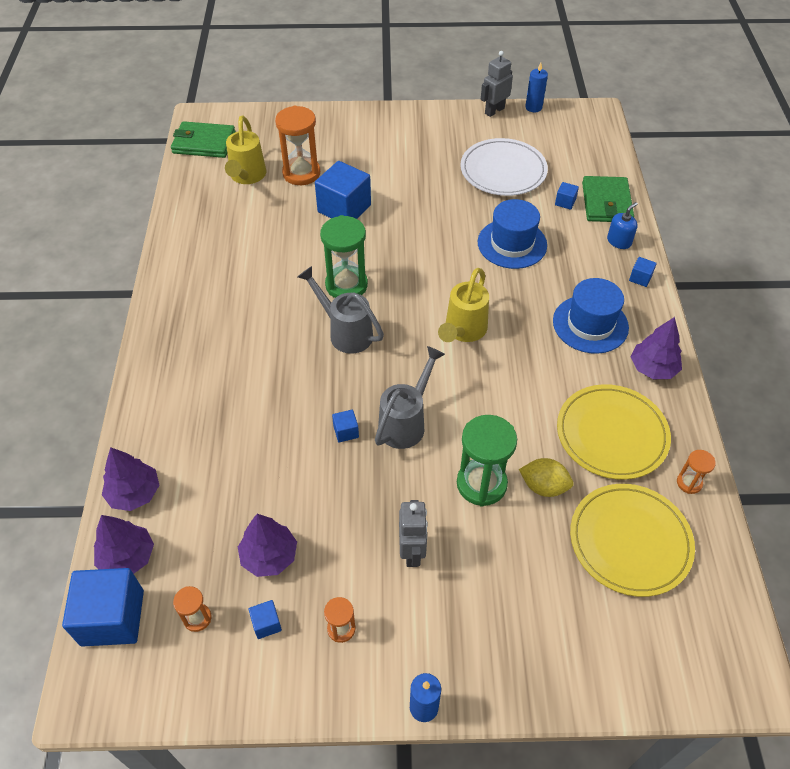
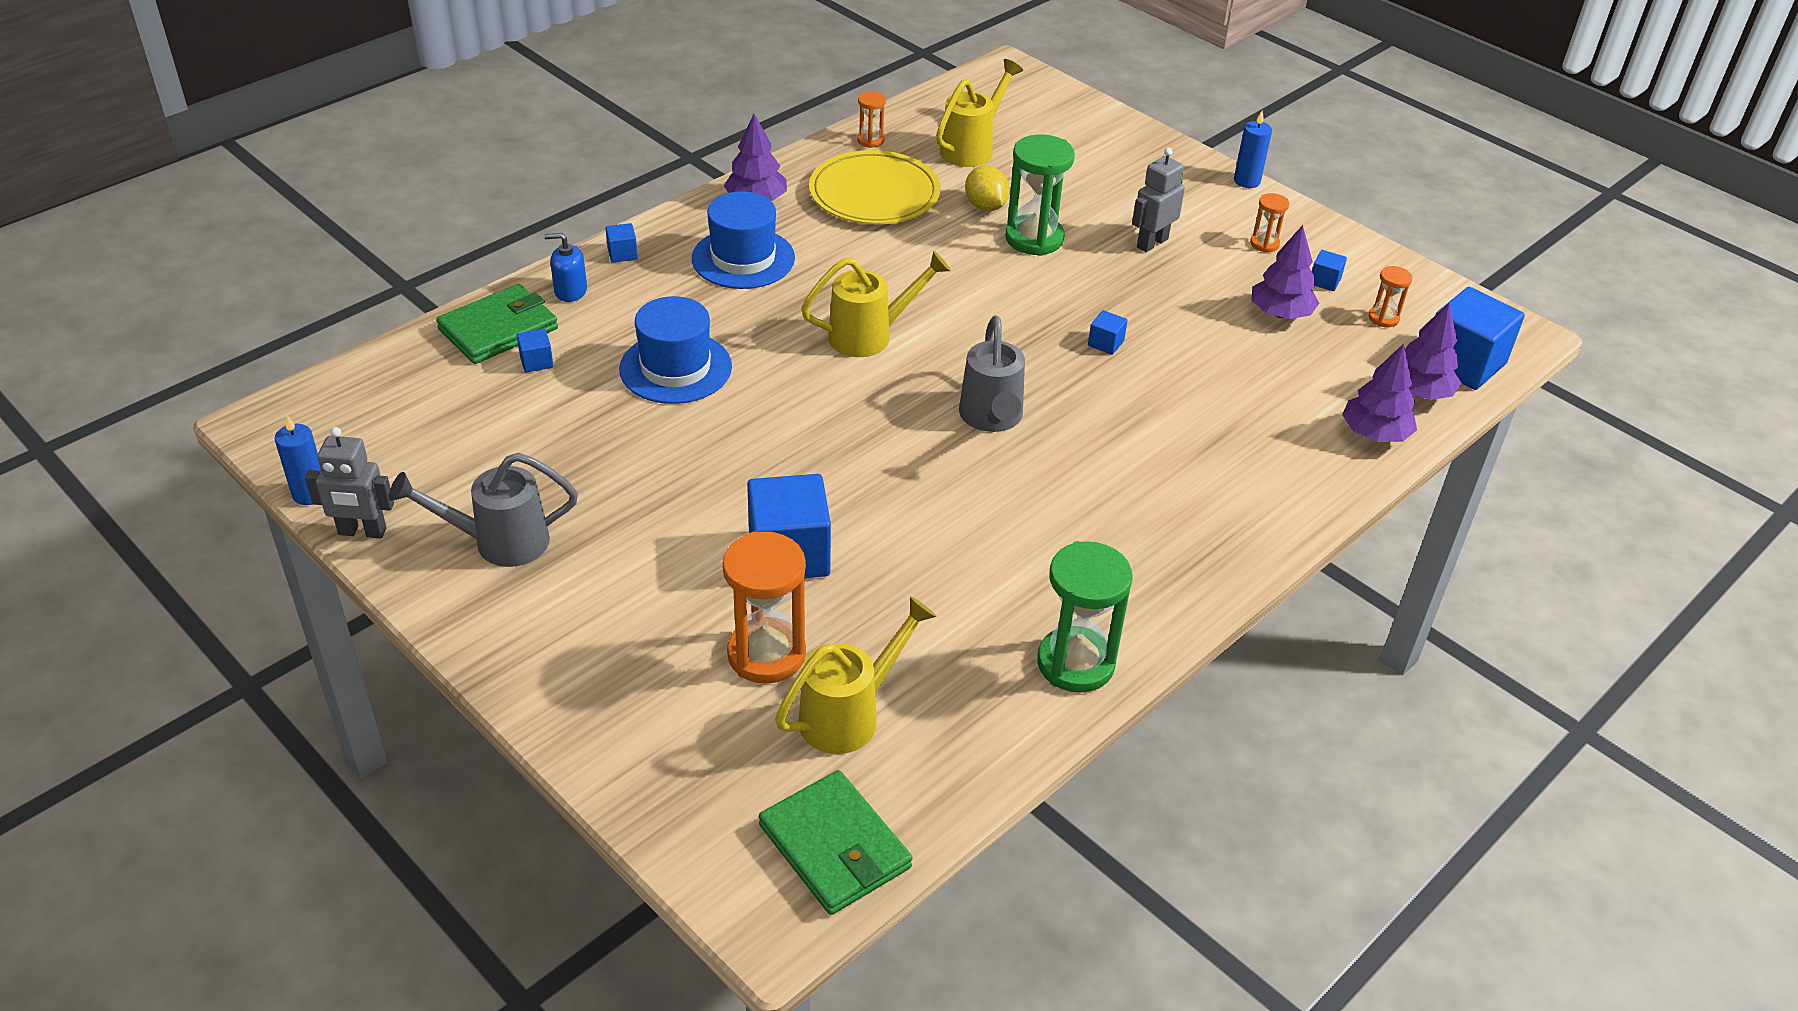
camera: 135 degrees left, 10 degrees down
(346, 285) = (923, 462): green hourglass -> green hourglass (1075, 663)
(406, 422) = (1037, 313): grey watering can -> grey watering can (498, 542)
(503, 171) = (523, 446): white plate -> none
(630, 541) = (972, 148): yellow plate -> yellow watering can

